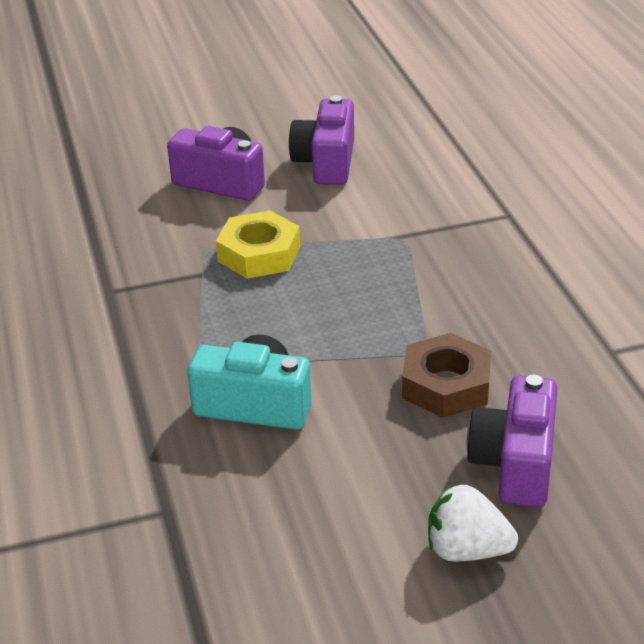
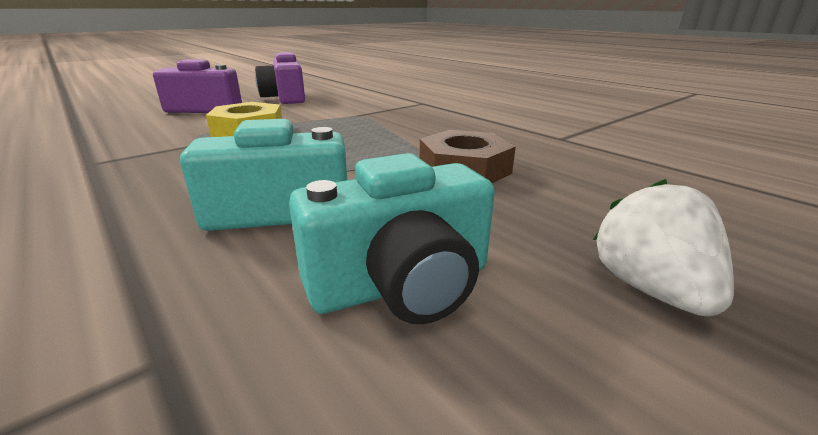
camera: 25 degrees left, 10 degrees down
(309, 500) = (402, 284): none -> turquoise camera
(466, 550) = (650, 289): white strawberry -> white strawberry turned 90 degrees clockwise
(515, 463) = (586, 203): purple camera -> none

